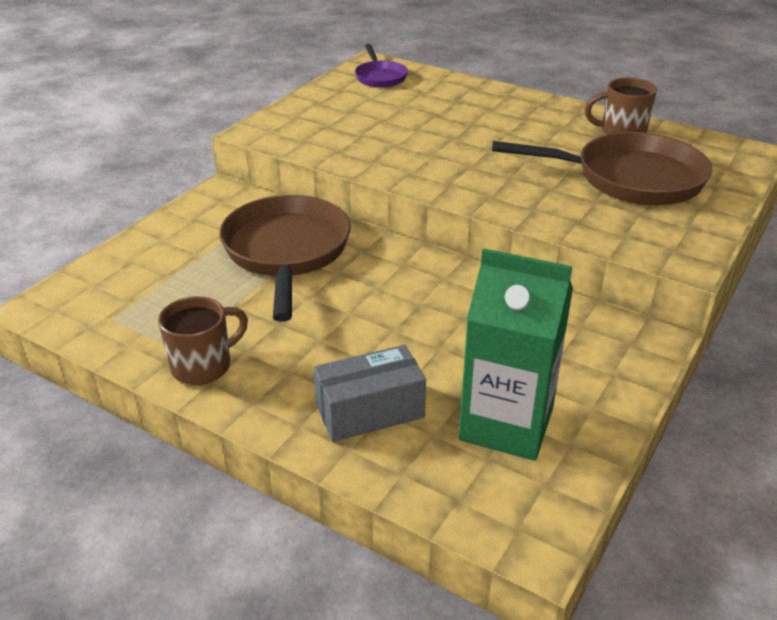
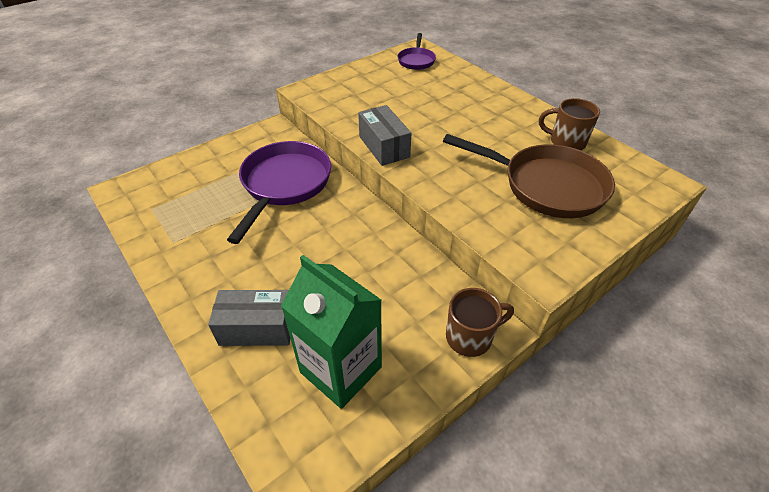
camera: 20 degrees right, 10 degrees up
(203, 366) = (180, 260): brown mug -> brown mug (470, 337)
(286, 252) = (284, 184): brown pan -> purple pan
(411, 175) = (384, 147): none -> grey box

